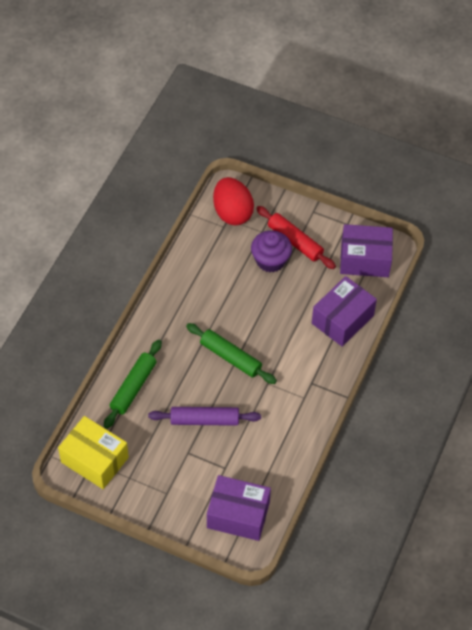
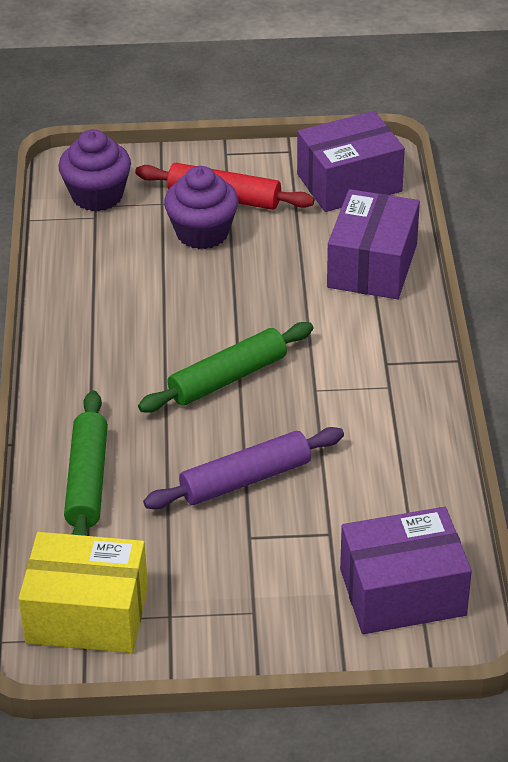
camera: 25 degrees left, 15 degrees down
(230, 357) = (228, 378): green rolling pin -> green rolling pin turned 45 degrees counterclockwise
(232, 213) = (97, 196): red egg -> purple cupcake

